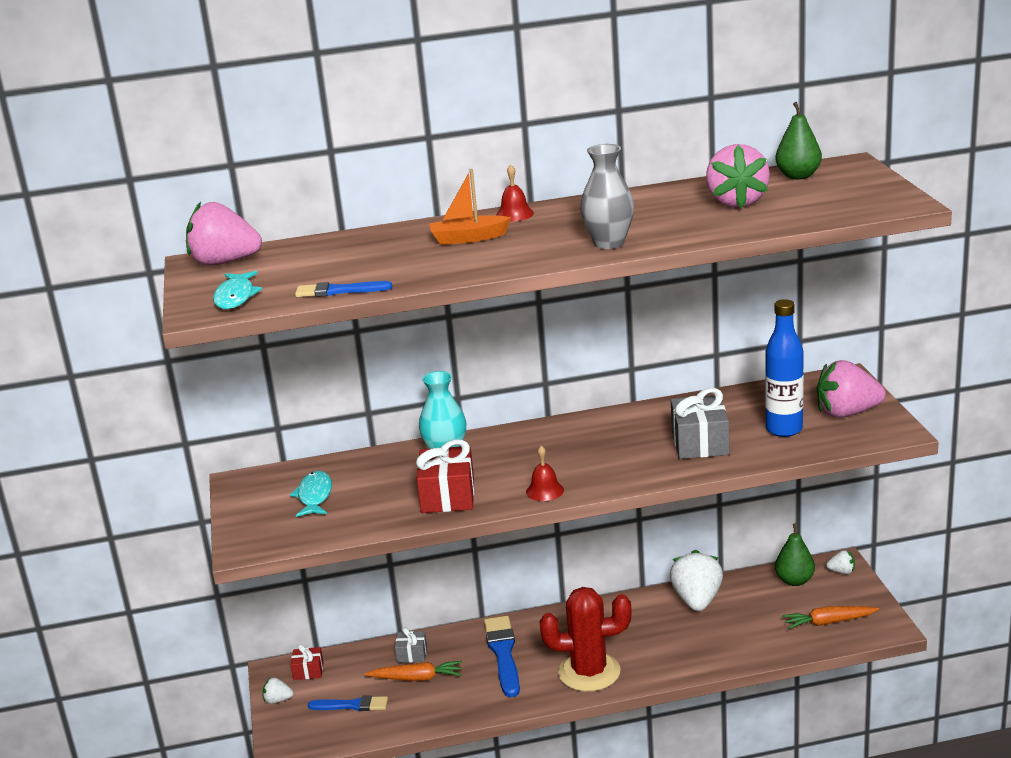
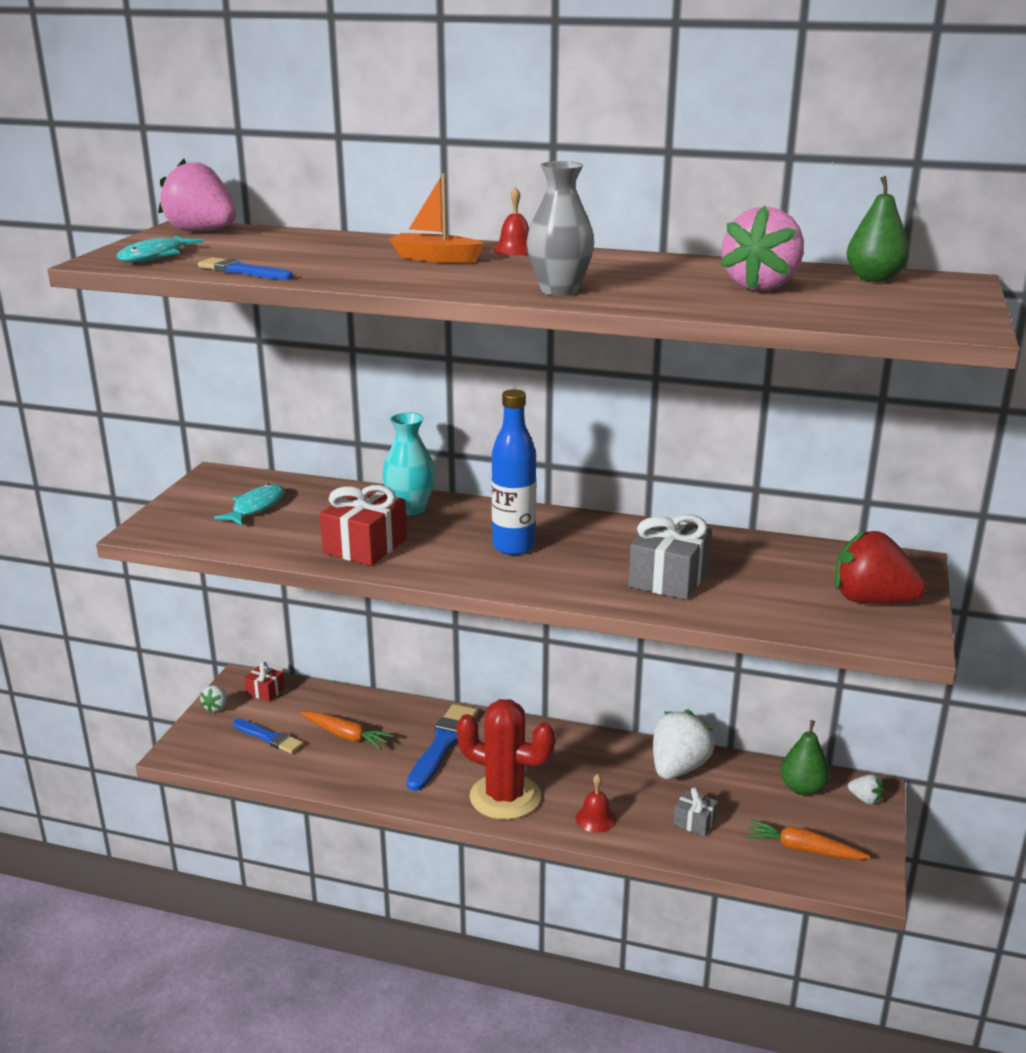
camera: 25 degrees right, 0 degrees up
(278, 700) = (216, 707): white strawberry -> white strawberry turned 105 degrees counterclockwise
(412, 654) = (363, 712): grey gift -> grey gift (694, 822)
(545, 491) = (458, 572): red bell -> red bell (596, 818)
(784, 429) = (778, 594): blue bottle -> blue bottle (513, 547)
(847, 413) = (871, 601): pink strawberry -> red strawberry

